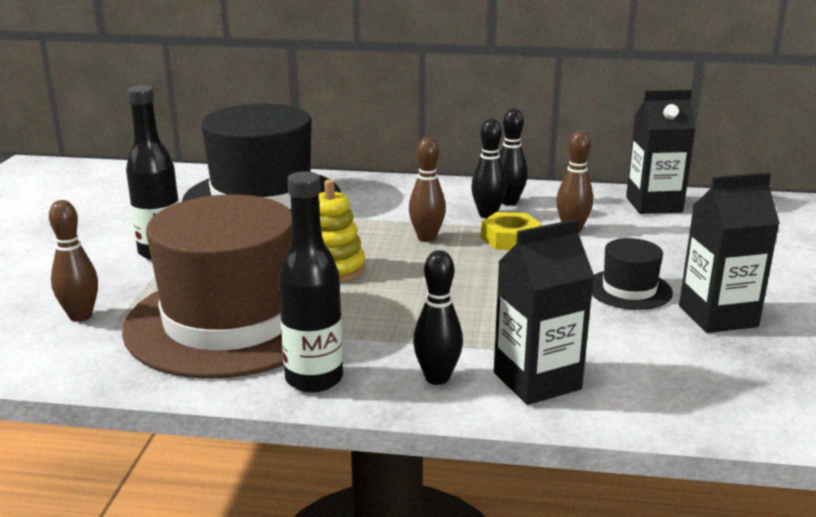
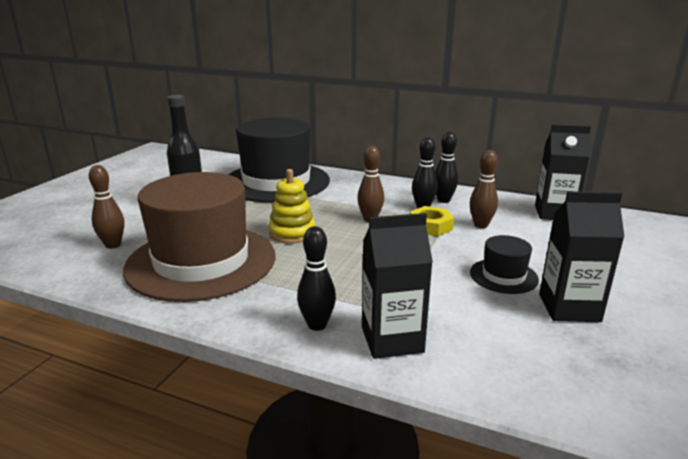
camera: 15 degrees right, 0 degrees up
(314, 379) = (229, 311): black bottle -> none

